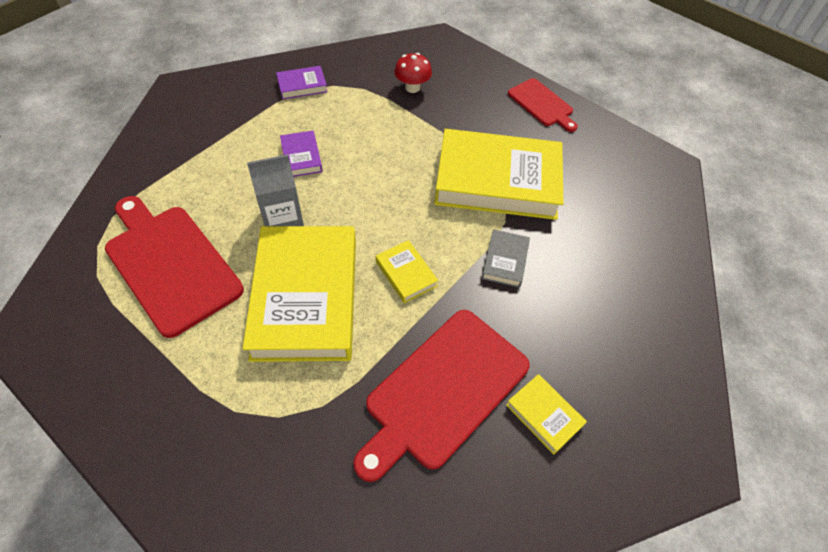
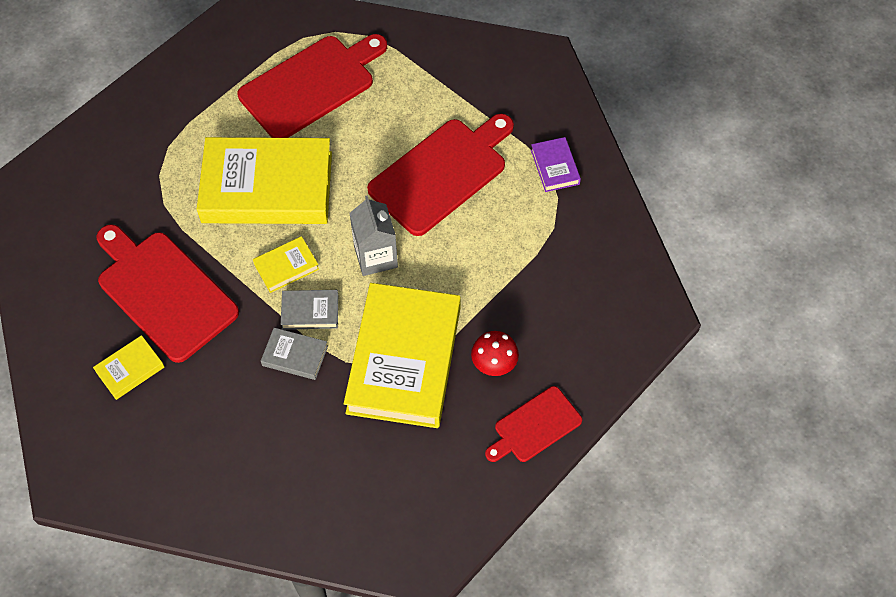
camera: 95 degrees right, 5 degrees up
(283, 219) = (358, 163): grey carton -> grey carton (375, 256)
(301, 157) = (441, 173): purple book -> red cutting board
(412, 88) = (558, 279): red mushroom -> red mushroom (494, 364)
(456, 251) = (310, 312): none -> grey book

